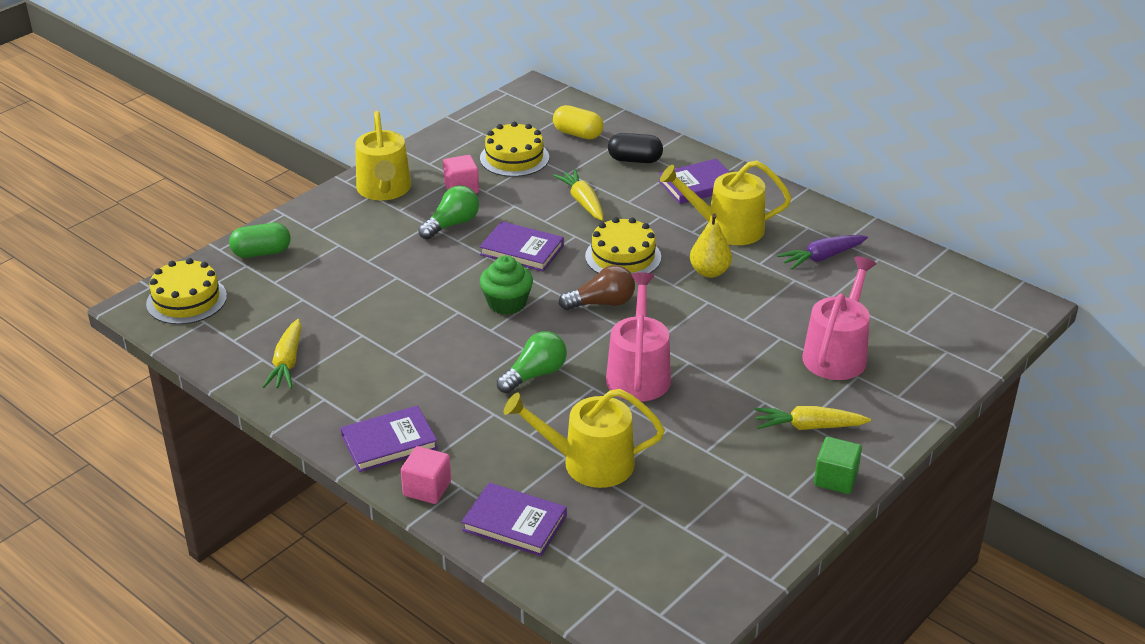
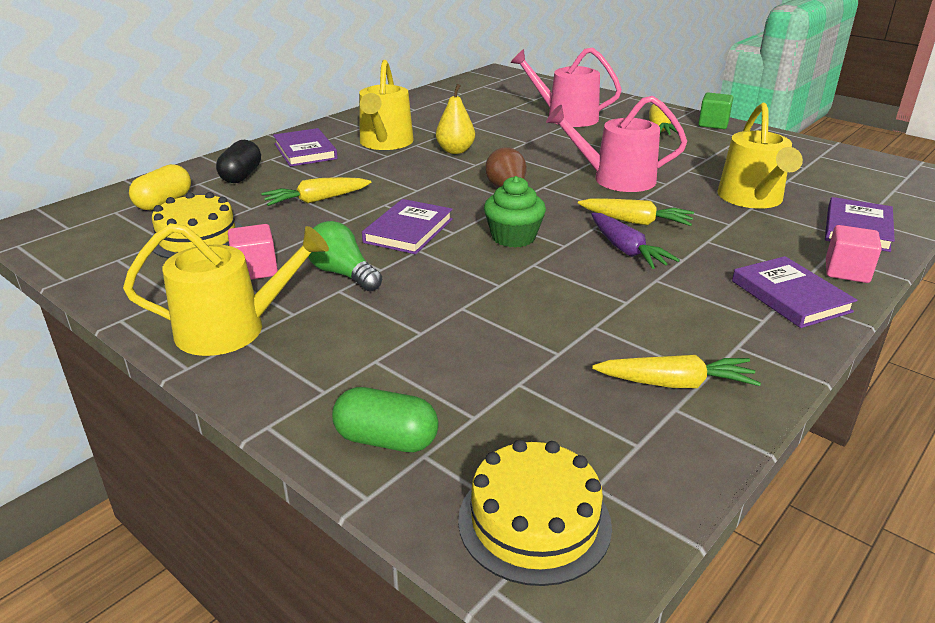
camera: 90 degrees left, 5 degrees down
(261, 252) = (386, 440): green capsule -> green capsule turned 60 degrees counterclockwise
(535, 375) = (635, 222): green light bulb -> yellow carrot
(623, 257) = (427, 183): yellow cake -> none
(822, 257) = (436, 115): purple carrot -> purple carrot (626, 250)

